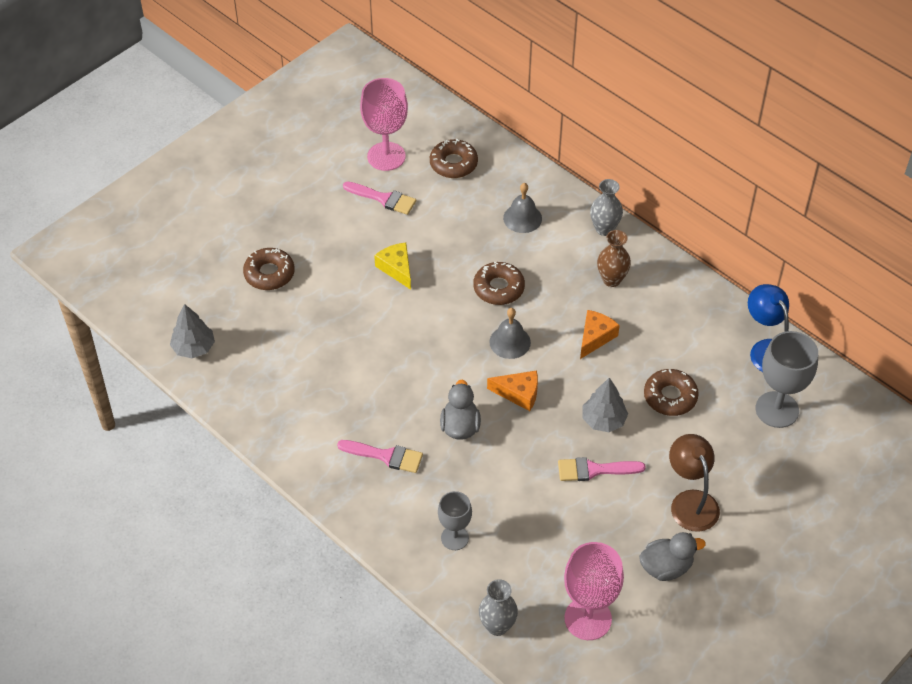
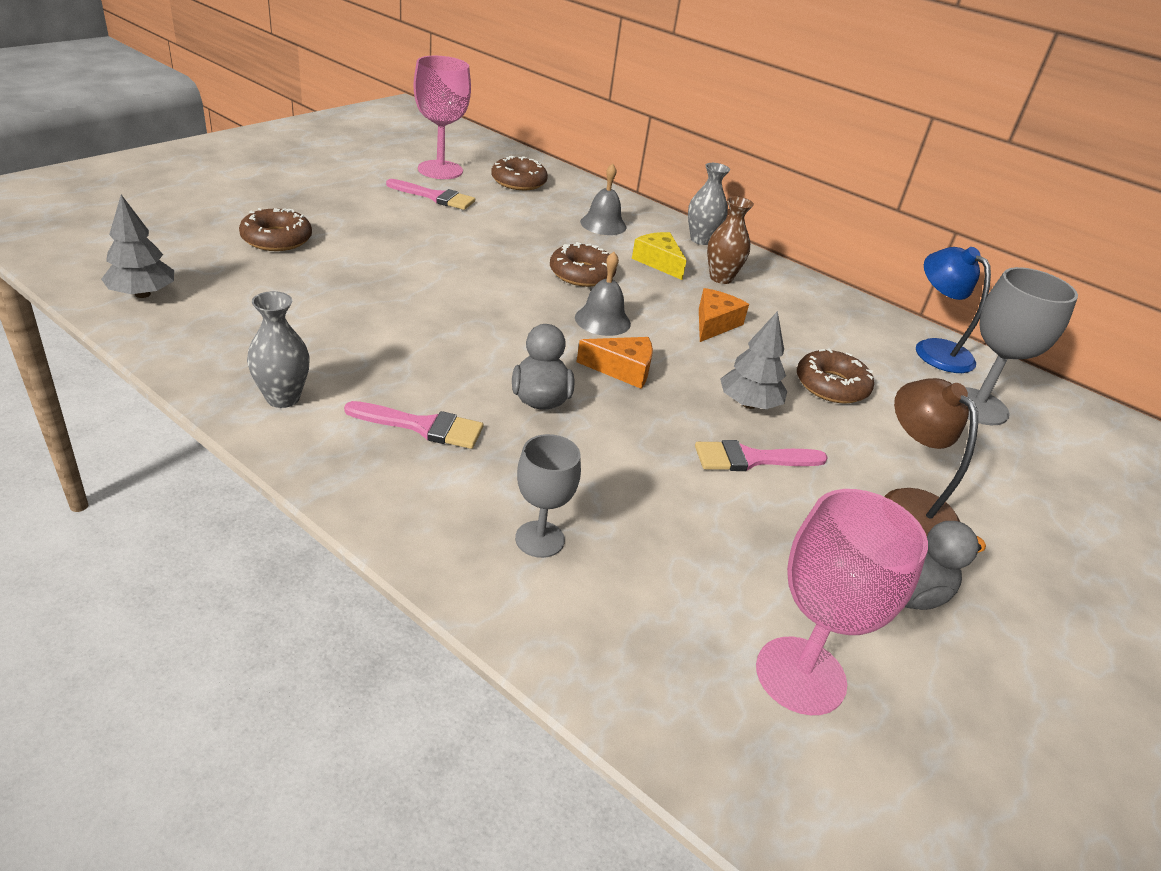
camera: 10 degrees left, 15 degrees down
(396, 268) = (449, 248): yellow cheese -> yellow cheese (658, 262)
(497, 626) = (632, 687): grey vase -> grey vase (283, 398)

